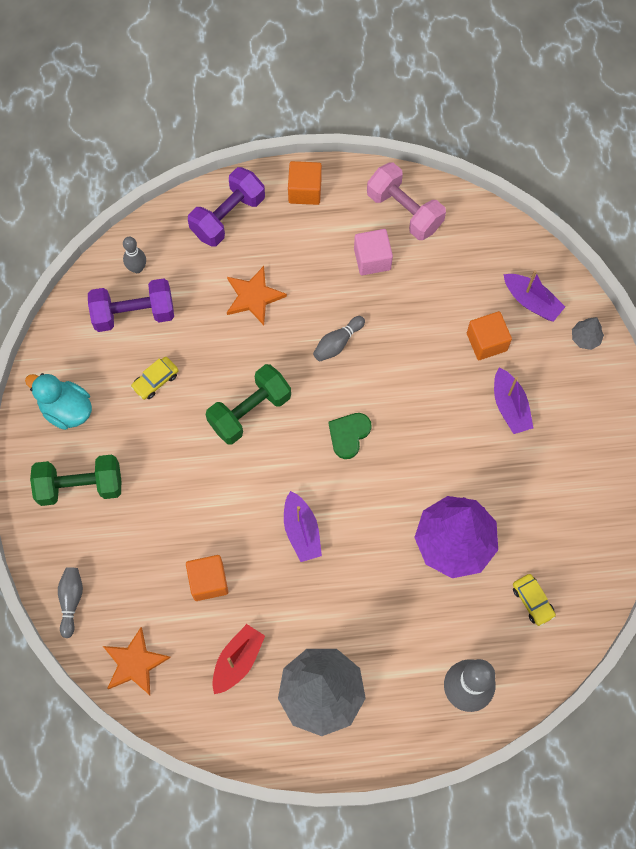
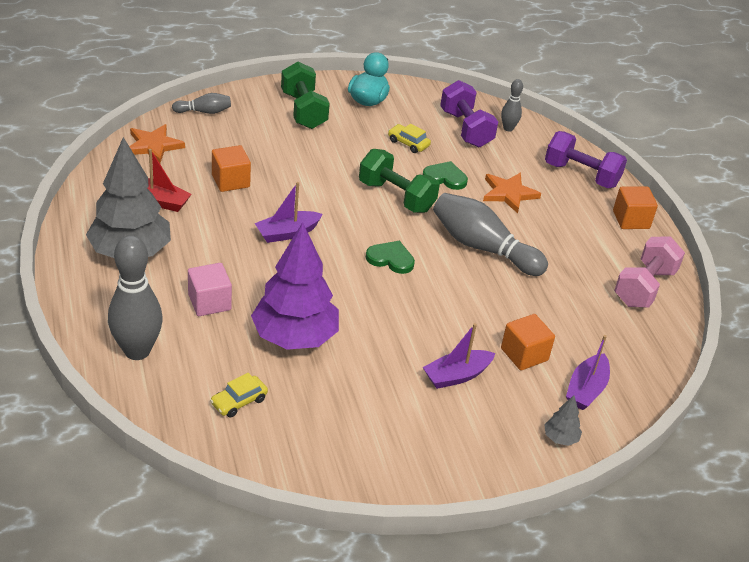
camera: 75 degrees right, 30 degrees down
(221, 354) = (445, 177): none -> green heart
(337, 343) = (482, 247): grey bowling pin -> grey bowling pin, size x1.97
(372, 259) = (581, 267): pink cube -> pink cube (209, 302)

